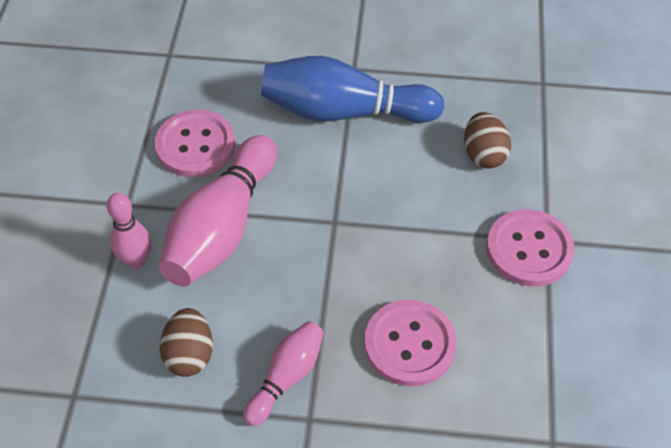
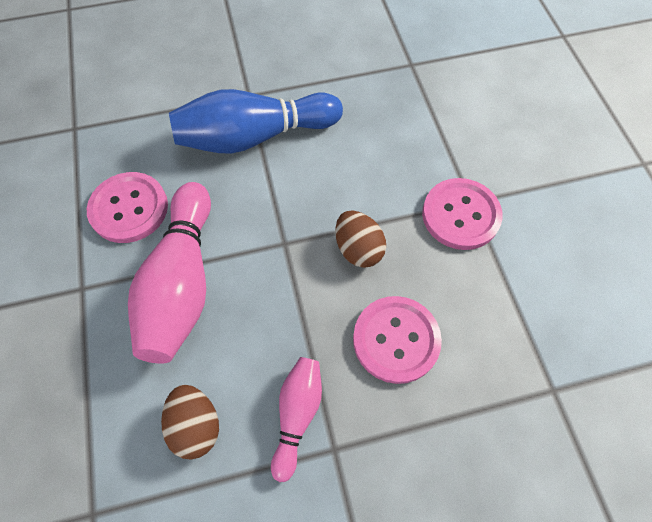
camera: 20 degrees left, 10 degrees up
(136, 260) = (110, 344): pink bowling pin -> none
(483, 154) = (389, 141): brown egg -> brown egg (358, 249)

